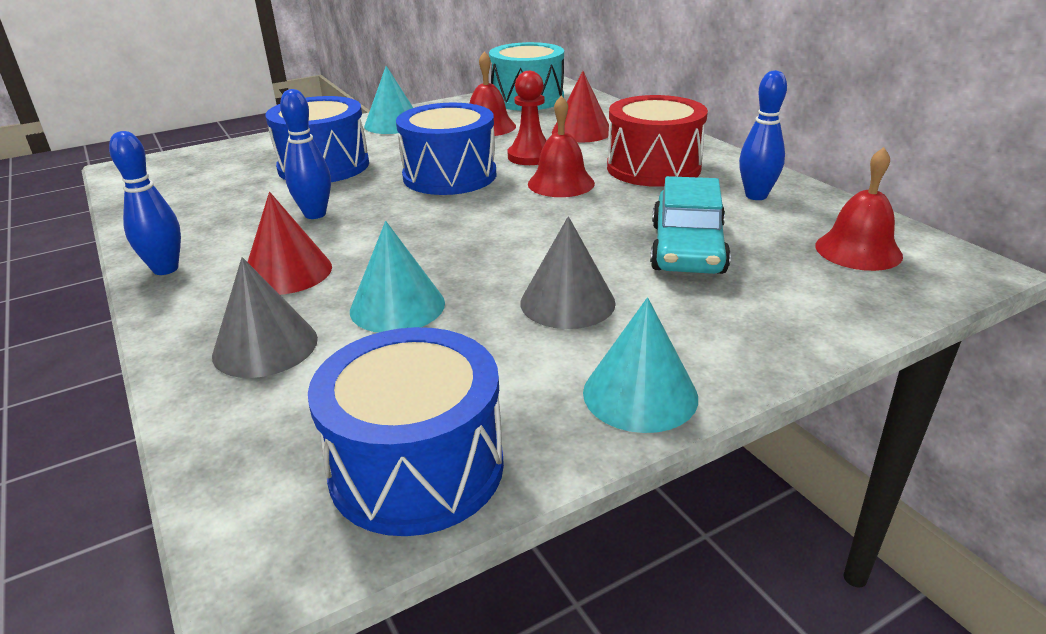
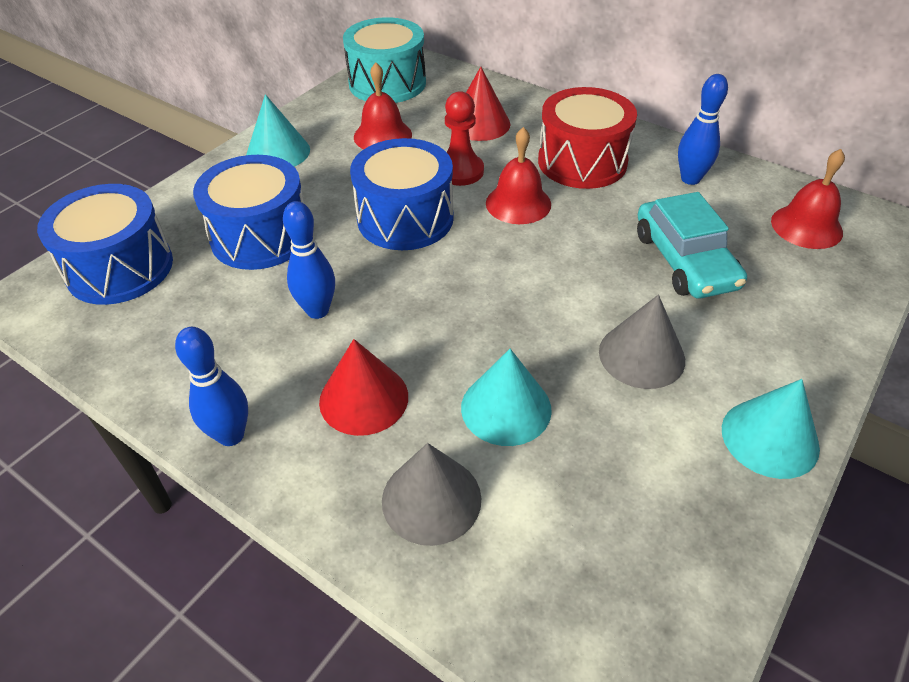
camera: 25 degrees left, 15 degrees up
(416, 467) = (673, 578): blue drum -> blue drum (120, 268)

